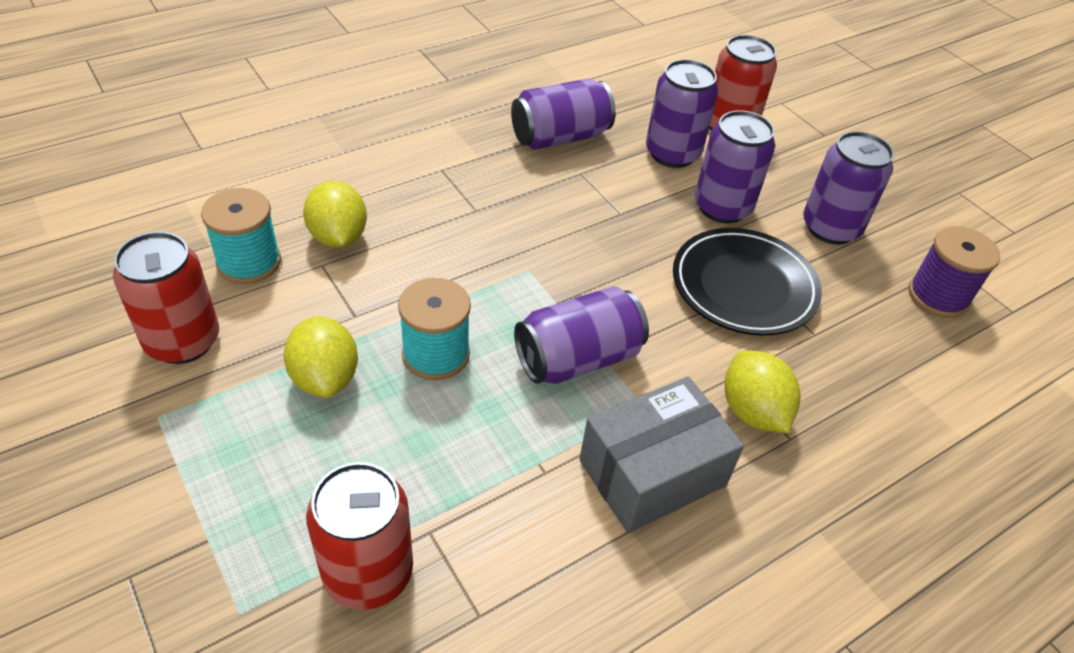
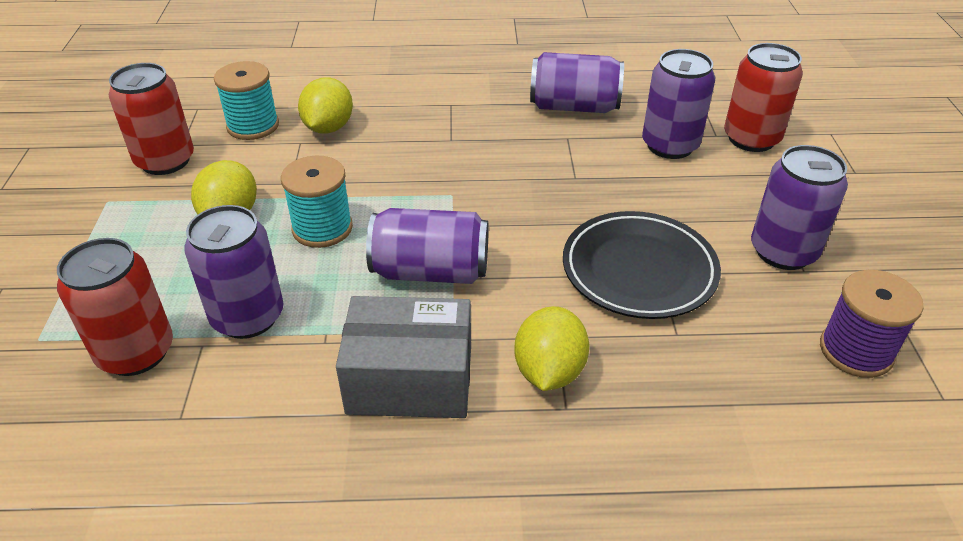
camera: 35 degrees right, 5 degrees down
(722, 207) = (679, 201): purple can -> purple can (248, 317)

